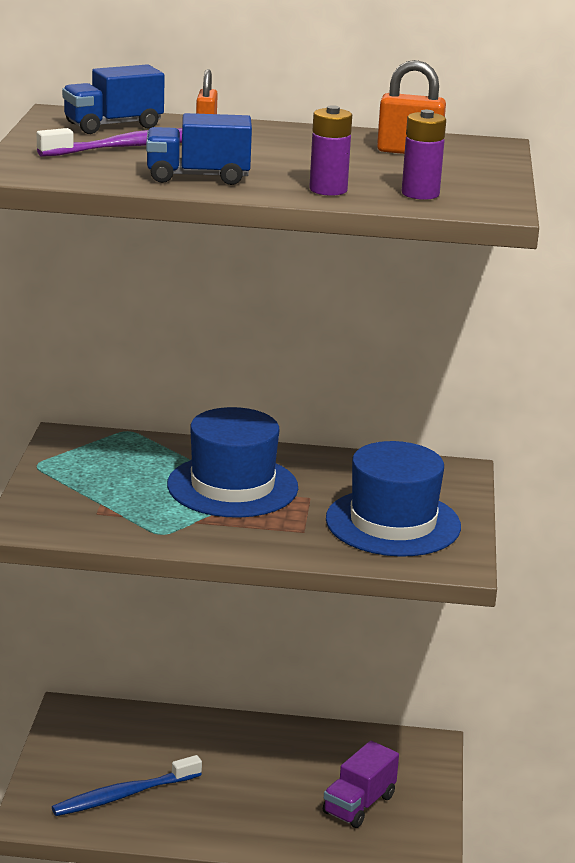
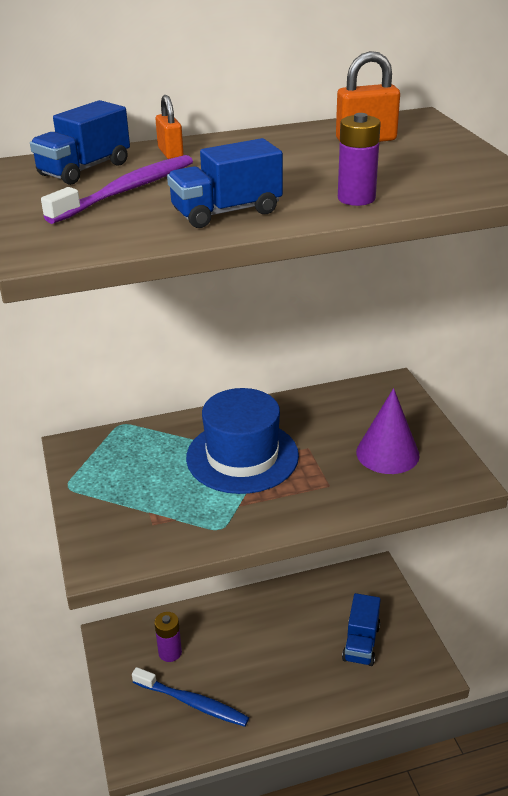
camera: 20 degrees left, 10 degrees up
(124, 795) = (192, 702): blue toothbrush -> blue toothbrush turned 105 degrees counterclockwise
(359, 805) = (361, 643): purple truck -> blue truck
(393, 523) = (387, 453): blue hat -> purple cone
(420, 194) = (435, 183): purple battery -> purple battery (170, 652)

